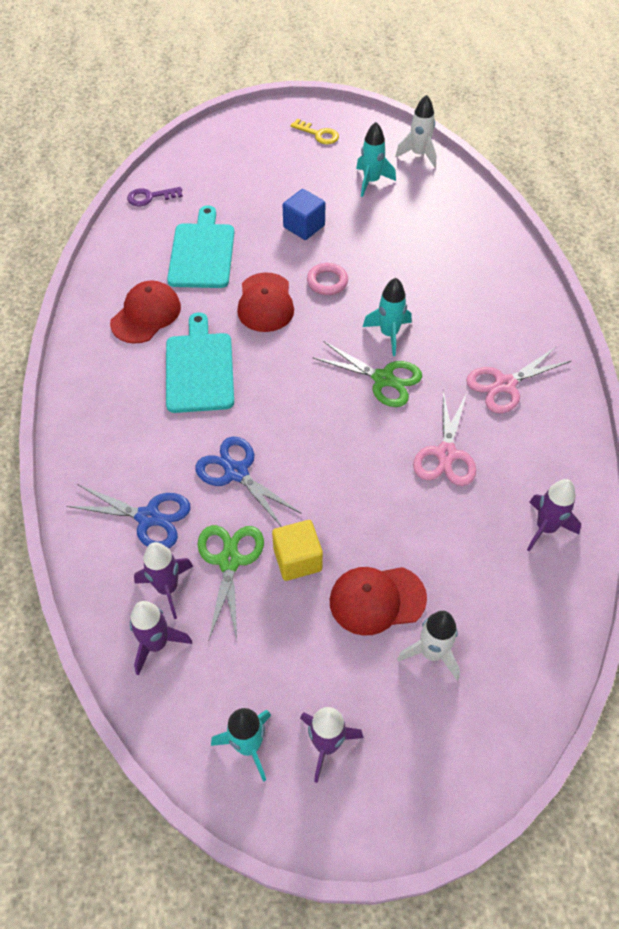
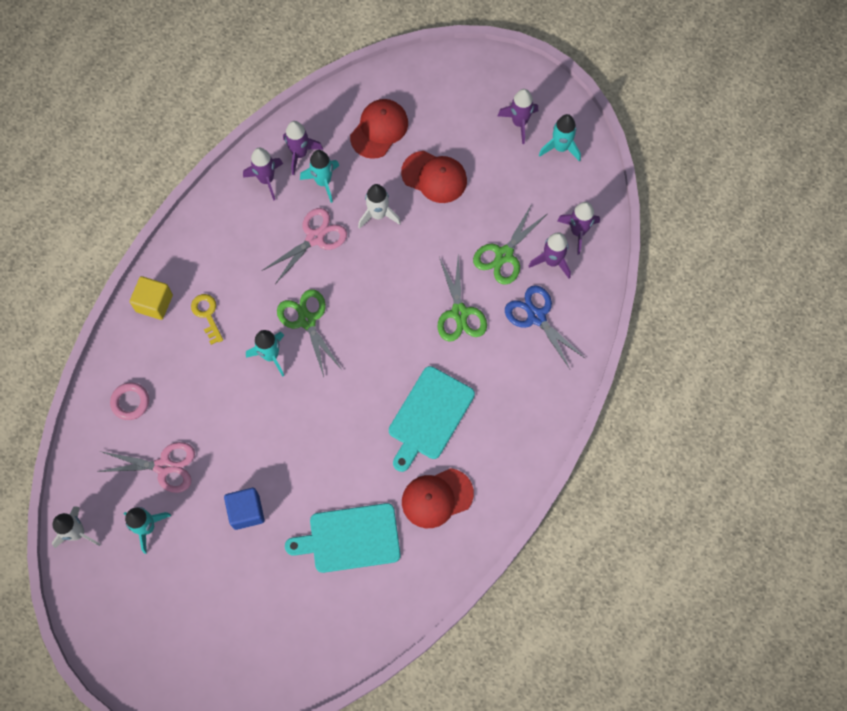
camera: 145 degrees left, 15 degrees up
(150, 197) = (350, 643): purple key -> none
(202, 253) = (350, 538): turquoise cutting board -> turquoise cutting board turned 45 degrees clockwise
(236, 472) = (459, 313): blue scissors -> green scissors
(265, 303) = (338, 448): red cap -> red cap (379, 129)
(297, 559) = (462, 229): yellow cube -> yellow cube (154, 303)
(318, 134) = (140, 626): yellow key -> yellow key (207, 315)
(327, 282) = (275, 437): pink ring -> pink ring (130, 402)
(432, 653) = (427, 130): white rocket -> white rocket (378, 215)
(492, 514) = (323, 182): none -> turquoise rocket
(505, 385) = (229, 261): pink scissors -> pink scissors (164, 466)
(550, 479) = (266, 180): none -> purple rocket

